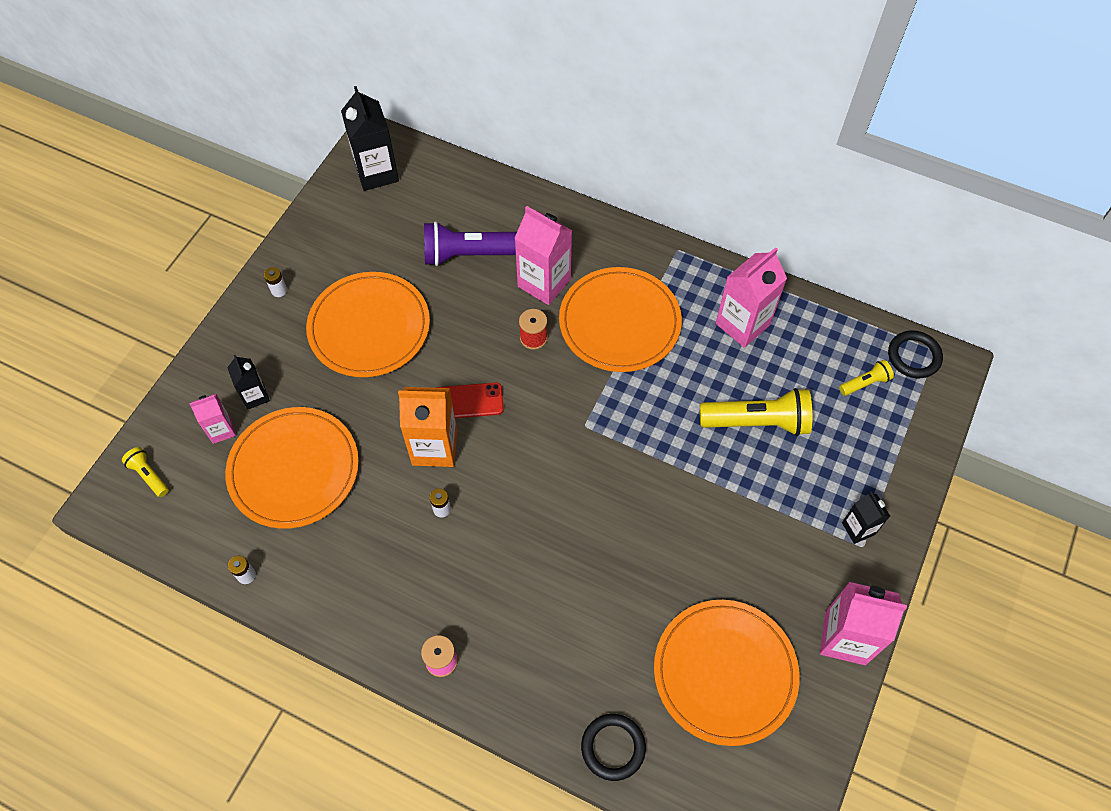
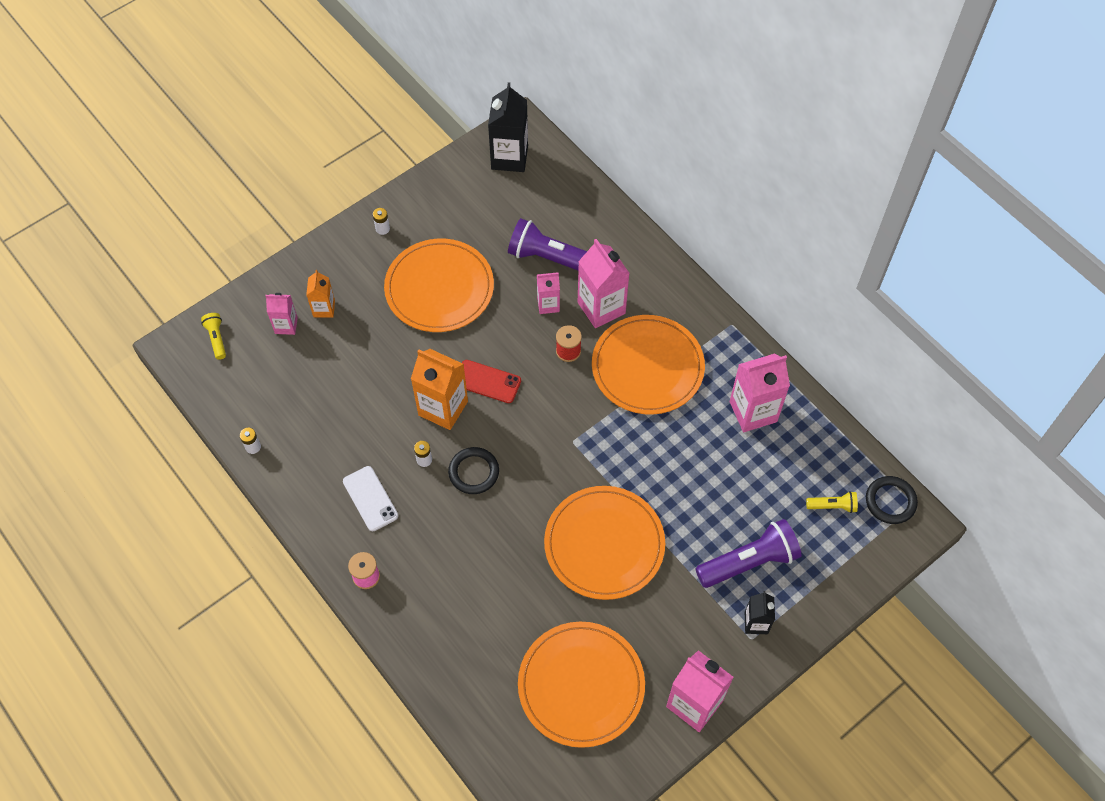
camera: 25 degrees right, 0 degrees up
(255, 396) = (324, 308): black carton -> orange carton
(294, 469) = (326, 380): orange plate -> orange plate (604, 544)
(404, 575) = (370, 498): none -> white phone
(489, 300) = (548, 304): none -> pink carton
(613, 747) = (463, 700): black ring -> black ring (474, 472)
(757, 422) = (719, 499): yellow flashlight -> none
(818, 471) = (749, 562): none -> purple flashlight

